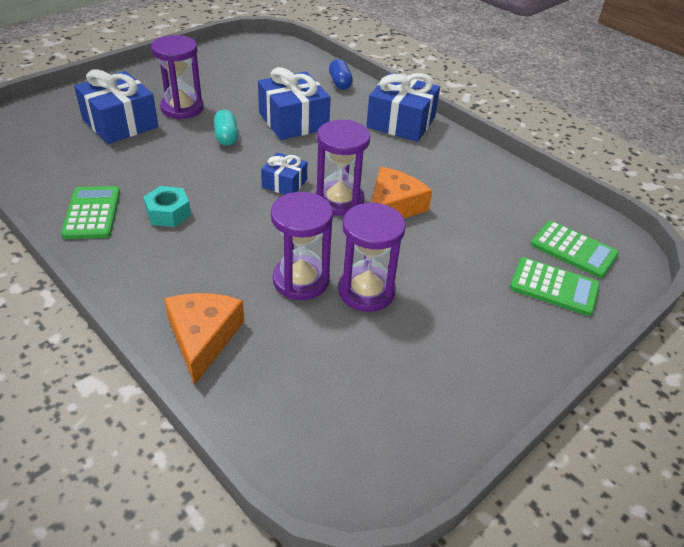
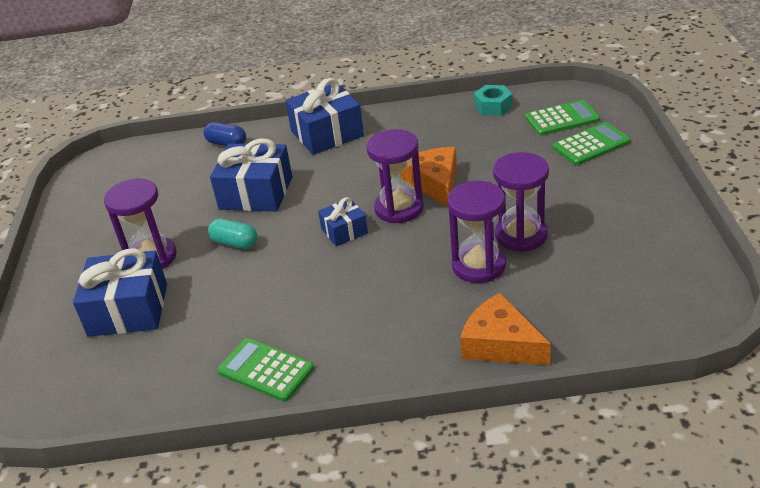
camera: 45 degrees left, 5 degrees down
(168, 213) = (316, 317): turquoise nut -> turquoise nut (493, 106)

